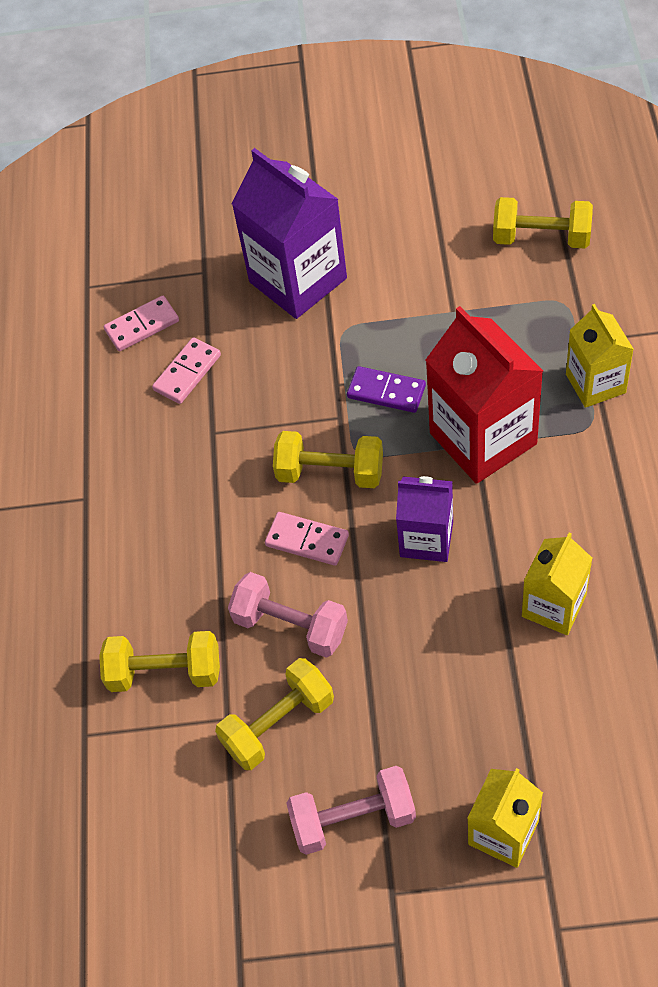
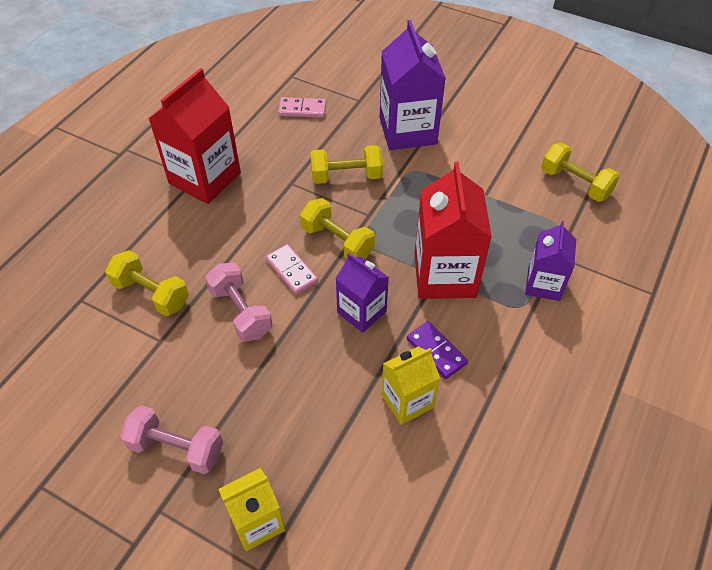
camera: 25 degrees right, 5 degrees down
(98, 491) = (205, 178): none -> red carton
(187, 373) = (305, 145): pink domino -> none
(278, 723) = (185, 362): yellow dumbbell -> yellow dumbbell (346, 176)
(386, 392) = (408, 216): purple domino -> purple domino (436, 351)
(595, 383) = (543, 284): yellow carton -> purple carton

